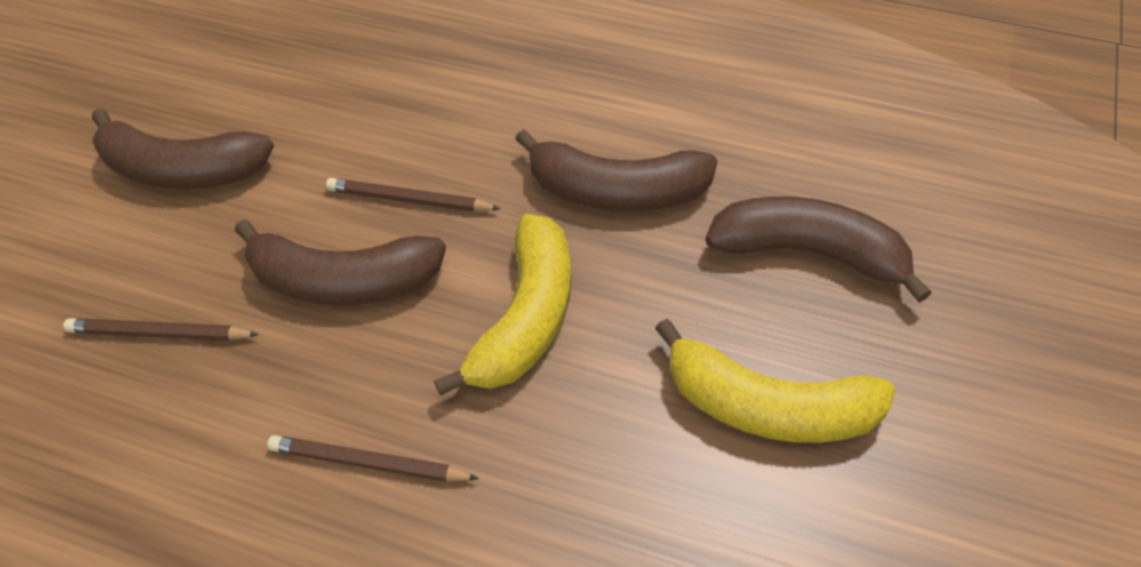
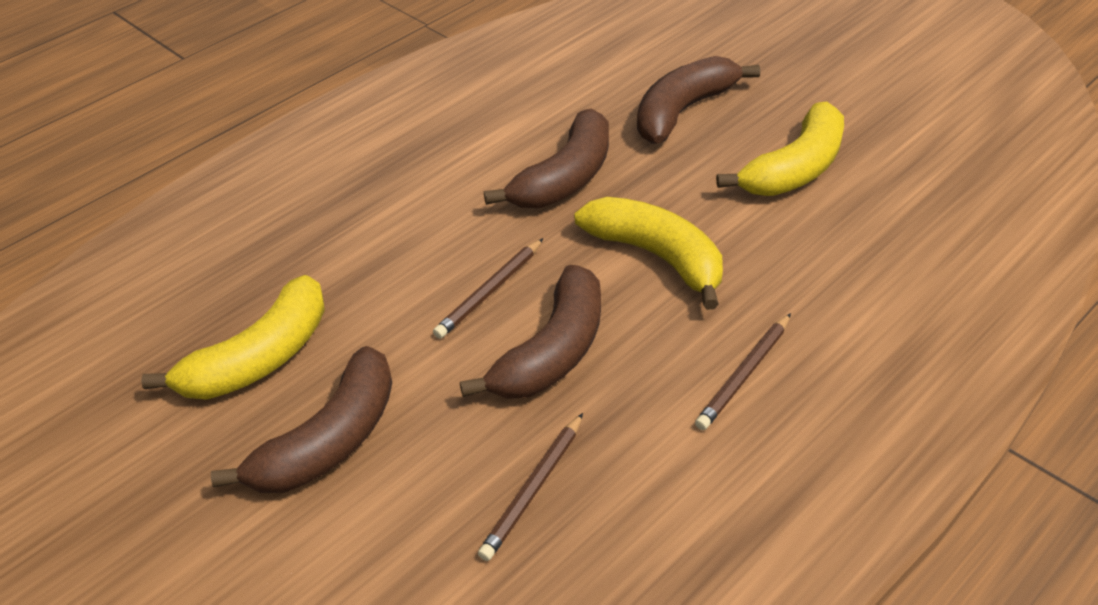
camera: 65 degrees left, 10 degrees down
(264, 85) = (259, 358): none -> yellow banana

